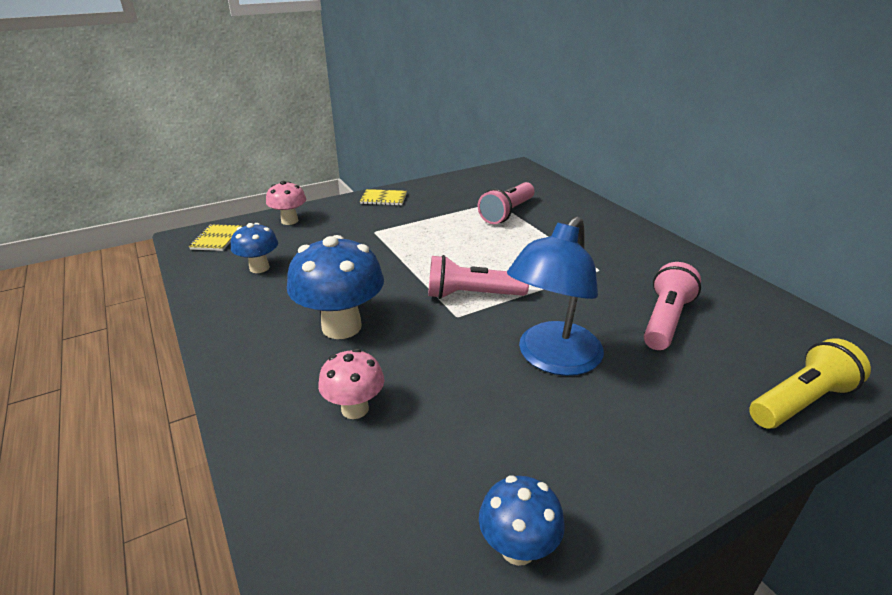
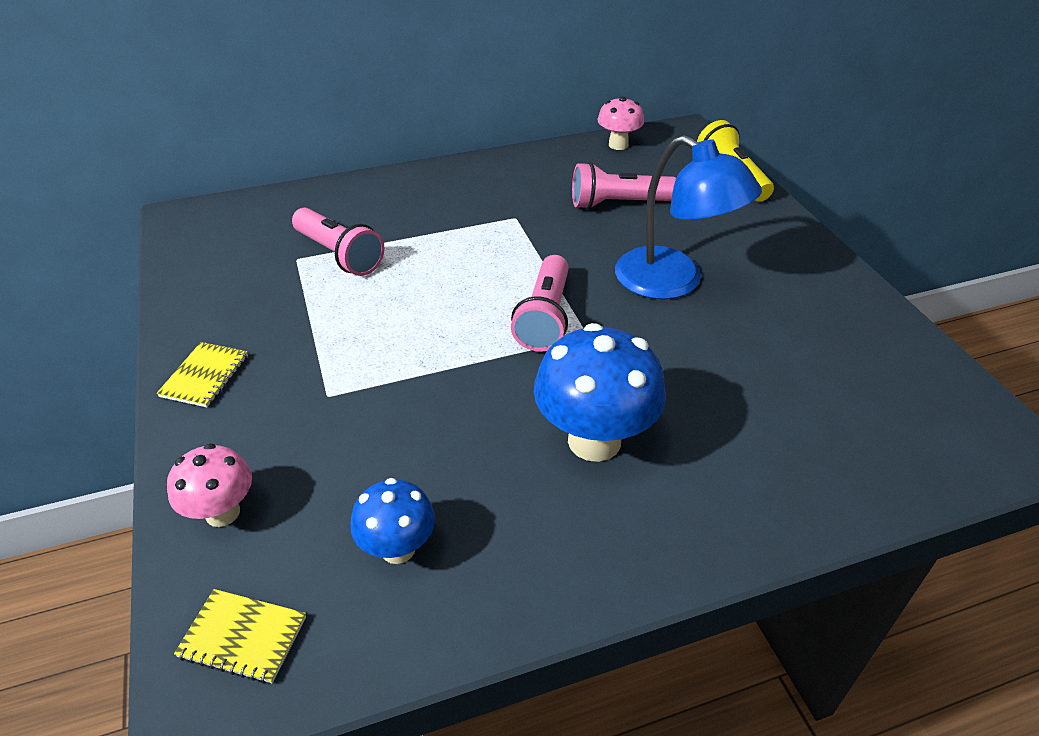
camera: 80 degrees left, 10 degrees up
(355, 409) = (751, 432): pink mushroom -> pink mushroom (618, 145)
(518, 548) = (899, 344): blue mushroom -> none
(665, 320) = (618, 204): pink flashlight -> pink flashlight turned 45 degrees counterclockwise

